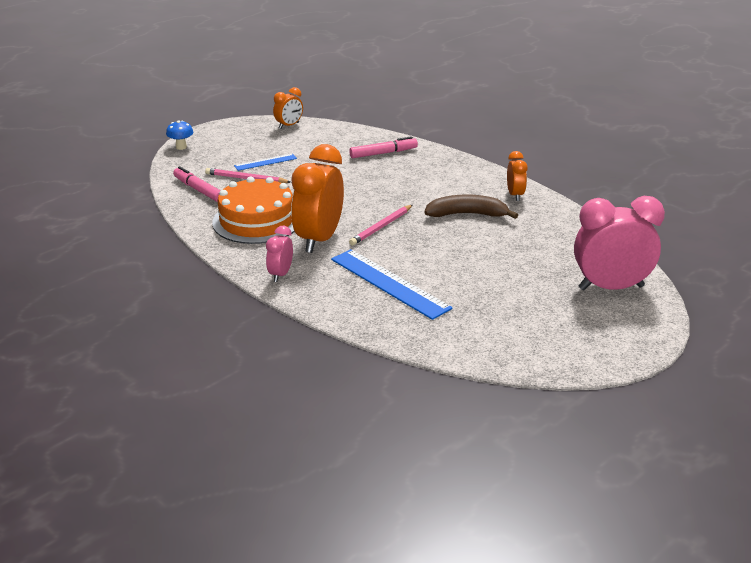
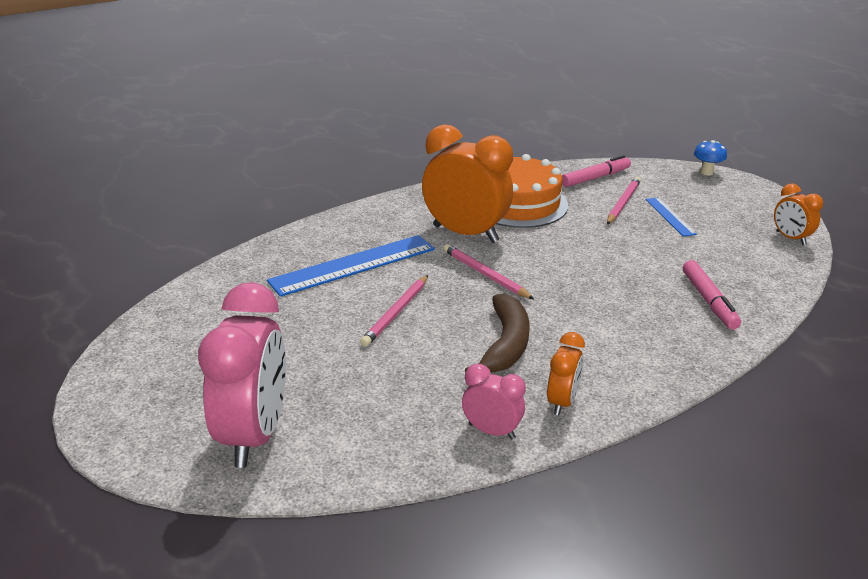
camera: 100 degrees right, 0 degrees up
(280, 274) = (399, 209): pink clock -> pink clock (491, 431)
(449, 256) = (396, 312): none -> pink pencil
(515, 195) = (562, 402): orange clock -> orange clock turned 75 degrees counterclockwise

